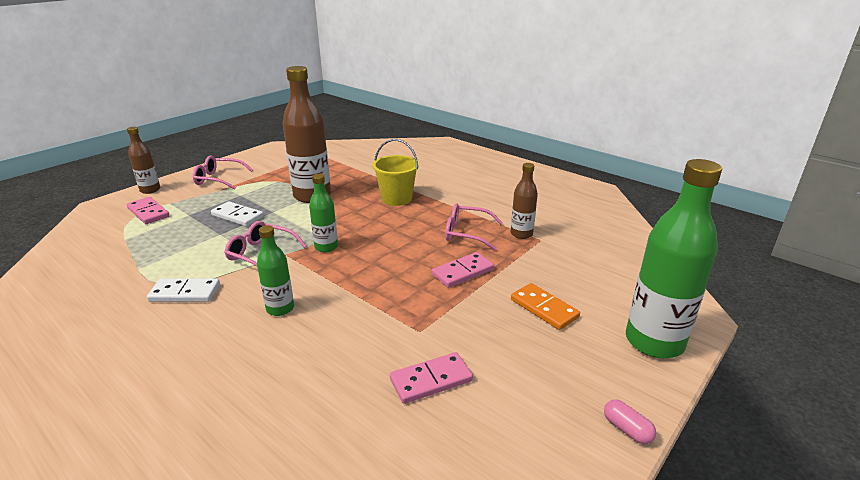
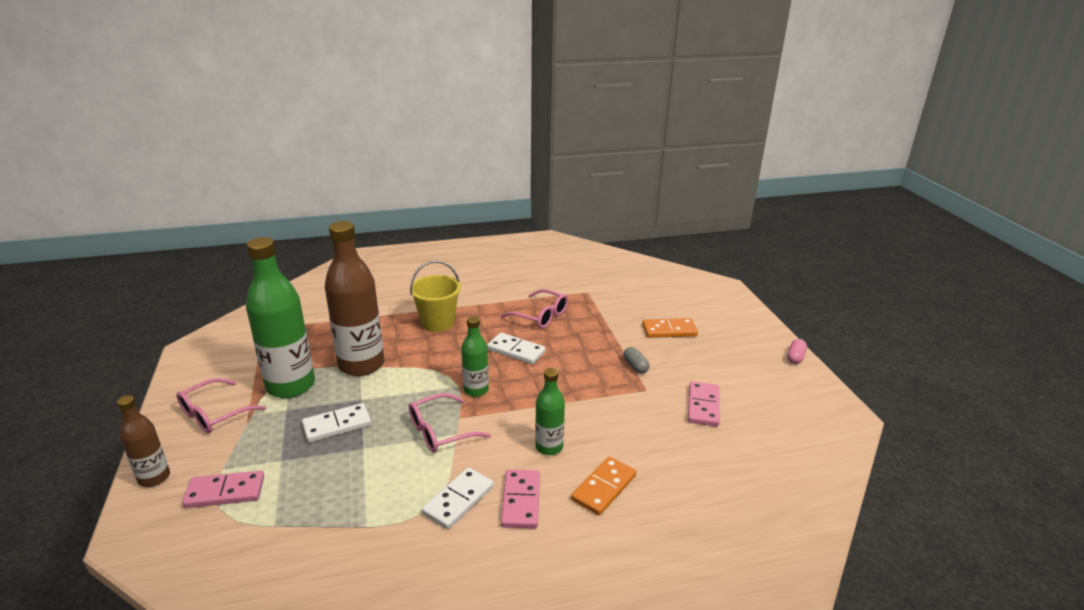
camera: 55 degrees left, 0 degrees up
(244, 359) = (603, 488): none -> orange domino
(399, 242) = (516, 351): none -> white domino
(451, 310) = (635, 366): none -> grey capsule
(463, 272) = (593, 341): pink domino -> pink domino (521, 501)
(466, 233) = (540, 316): pink glasses -> pink glasses turned 105 degrees counterclockwise
(521, 234) = (571, 295): brown bottle -> none
(627, 429) = (795, 357): pink capsule -> pink capsule turned 60 degrees counterclockwise
(654, 342) = (735, 312): green bottle -> green bottle (291, 386)

